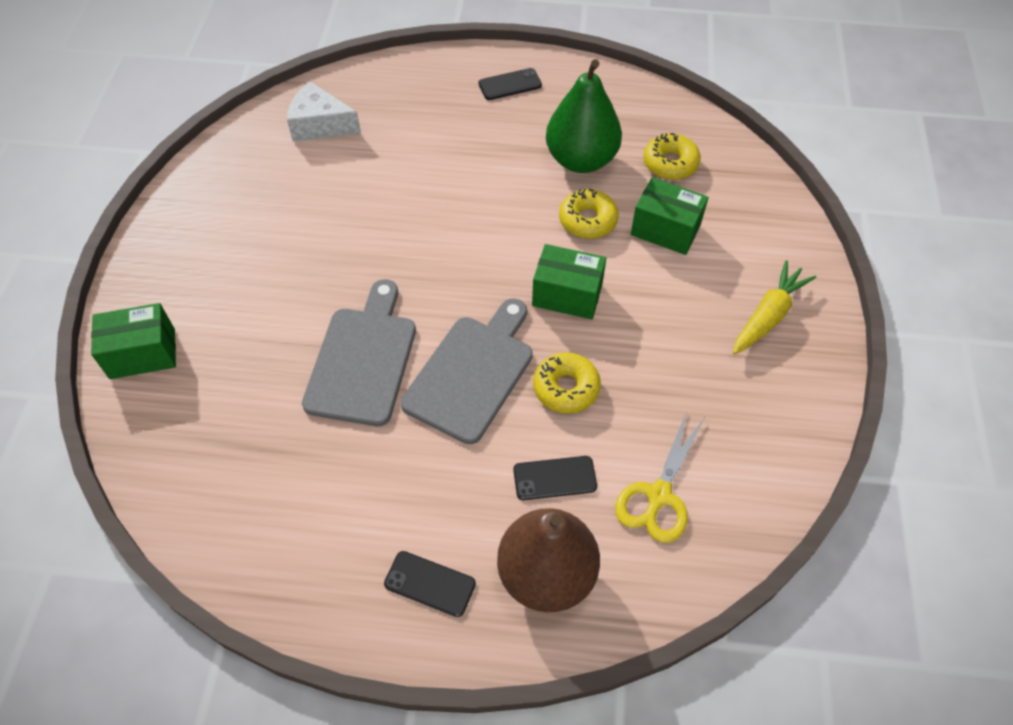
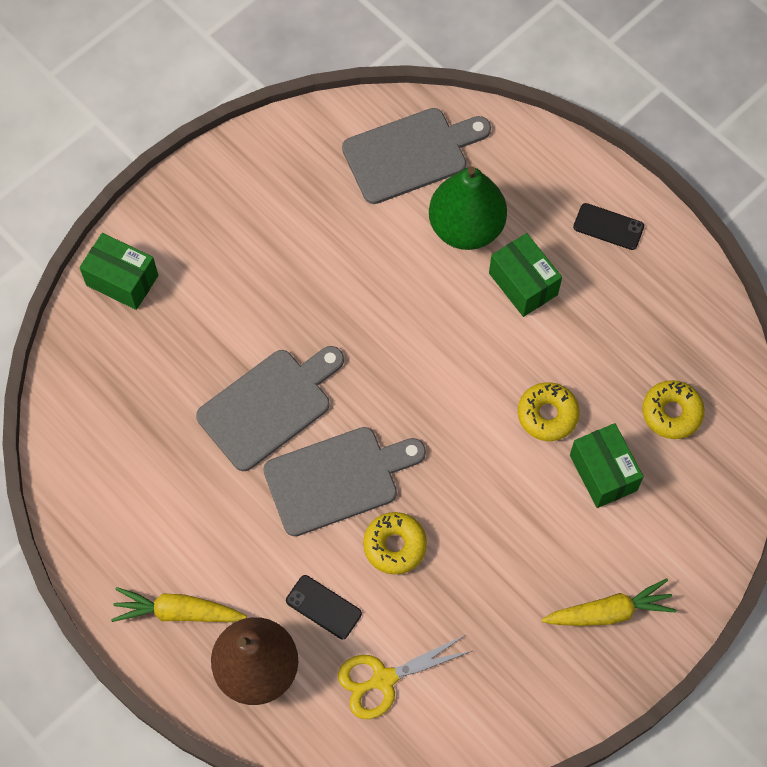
camera: 40 degrees right, 10 degrees up
(320, 125) = (411, 154): white cheese -> grey cutting board
(430, 584) = (177, 612): black phone -> yellow carrot
(567, 295) = (467, 469): green box -> green box (523, 284)
(581, 160) = (597, 352): green pear -> green pear (466, 227)

